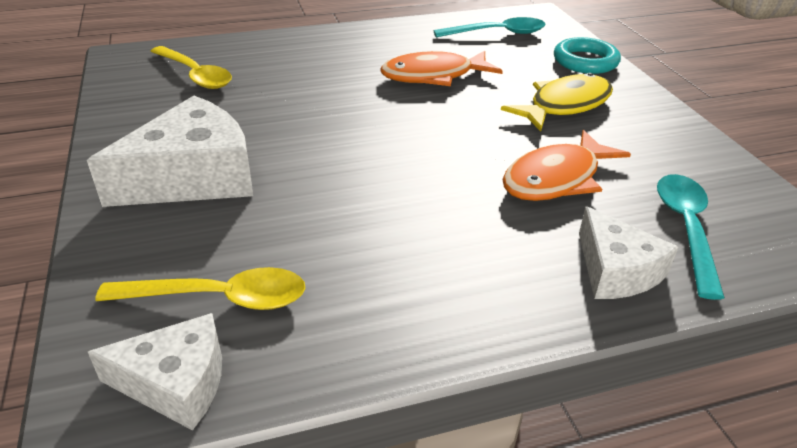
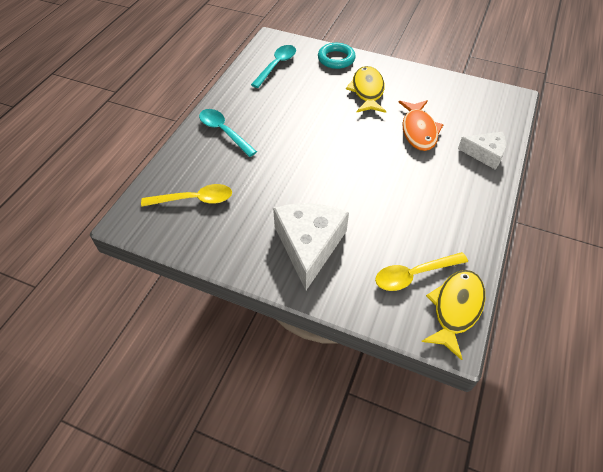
camera: 50 degrees left, 15 degrees up
(176, 382) = (455, 309): white cheese -> yellow fish
(219, 298) = (414, 275): yellow spoon -> yellow spoon turned 150 degrees counterclockwise
(433, 76) = (297, 113): orange fish -> none
(686, 228) = (477, 120): turquoise spoon -> turquoise spoon (224, 132)

